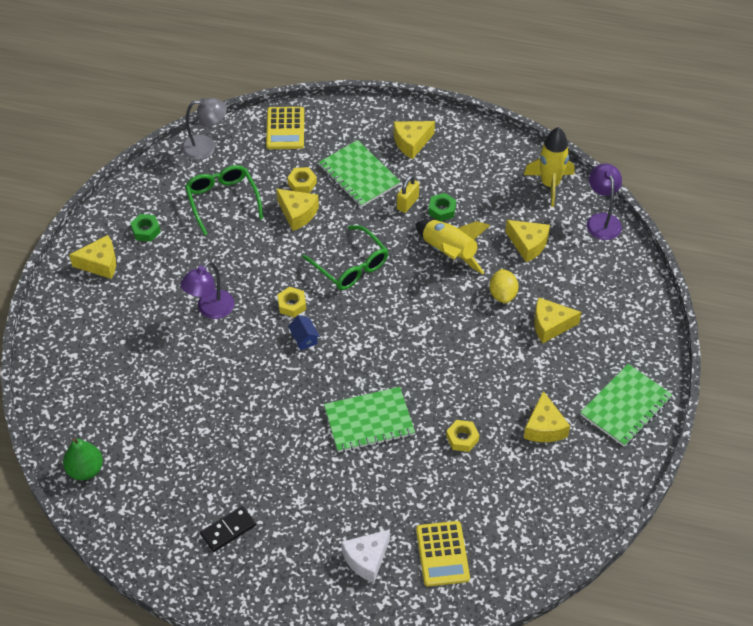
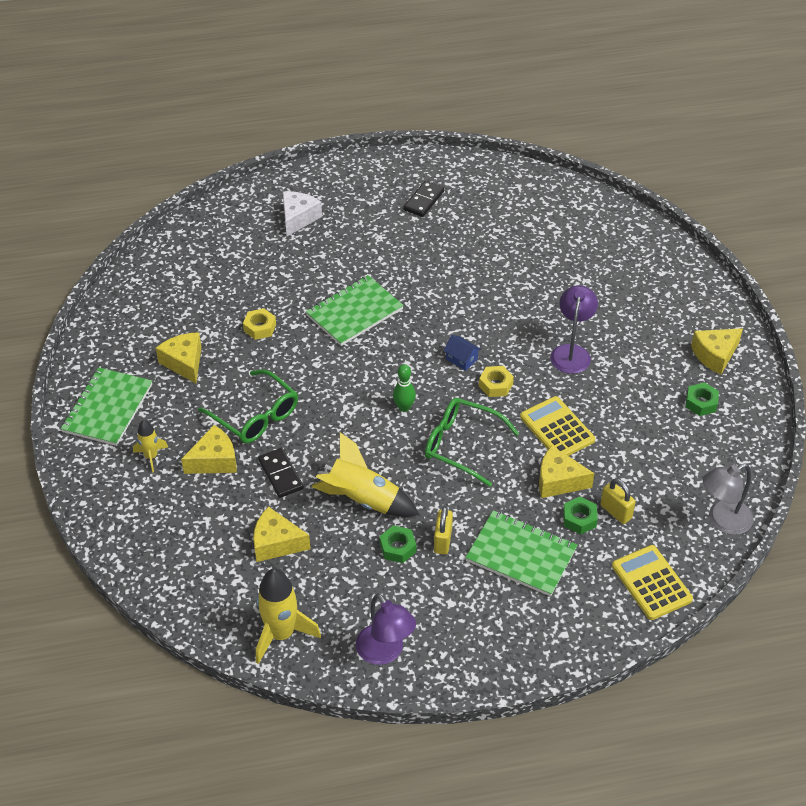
camera: 155 degrees right, 5 degrees down
(85, 470) = (571, 200): green pear -> none
(222, 200) = (650, 464): green glasses -> green glasses (255, 416)
(273, 179) = (615, 512): none -> yellow padlock
(302, 183) = (579, 519): yellow nut -> green nut
(377, 313) = (404, 407): none -> green bowling pin
(411, 142) = (485, 626): yellow cheese -> none
(442, 554) = (236, 241): yellow calculator -> yellow calculator (557, 428)
(502, 294) = (280, 474): yellow lemon -> black domino
(601, 347) = (151, 457): none -> yellow rocket
(602, 220) = (197, 608): purple lamp -> purple lamp (385, 652)

